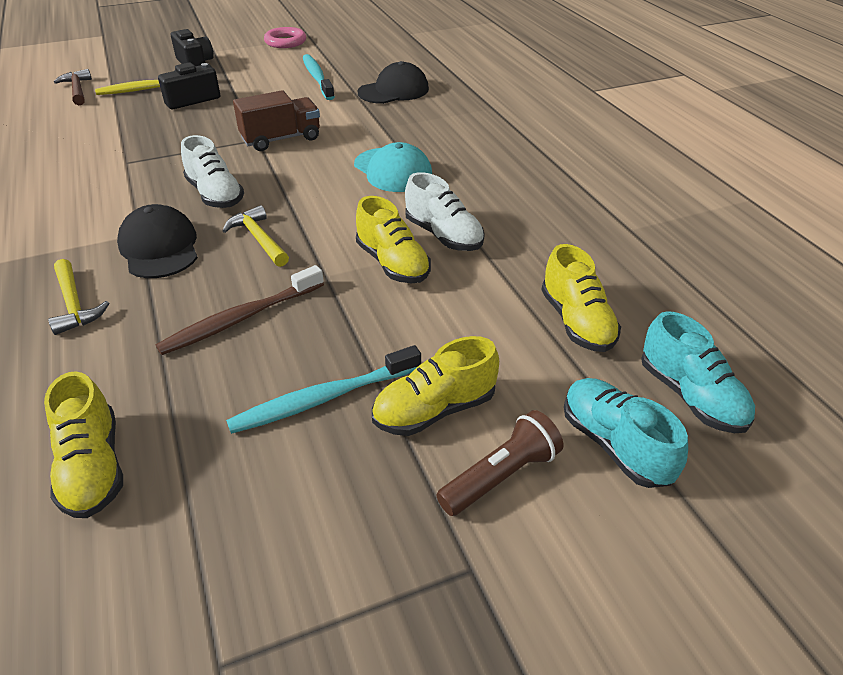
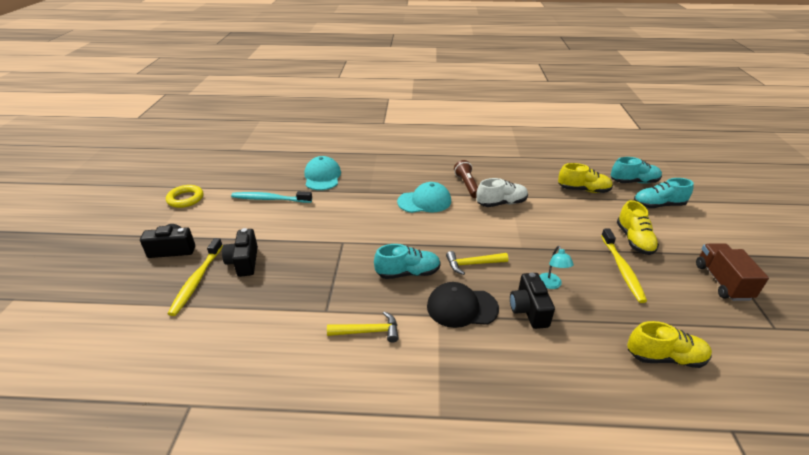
camera: 65 degrees left, 5 degrees down
(74, 304) = (513, 355): yellow hammer -> yellow hammer (368, 331)
(77, 90) = (143, 329): brown hammer -> none
(171, 305) = (529, 310): none -> black camera
(215, 195) = (408, 273): white shoe -> turquoise shoe
(241, 319) = (551, 285): brown toothbrush -> turquoise lamp
(281, 139) = (351, 232): brown truck -> brown truck (722, 282)
(285, 42) = (185, 199): pink ring -> yellow ring
(323, 398) = (622, 269): turquoise toothbrush -> yellow toothbrush
(393, 264) = (520, 224): yellow shoe -> none
(394, 91) = (322, 176): black cap -> turquoise cap
(501, 476) = (674, 234): brown flashlight -> brown flashlight (467, 185)

